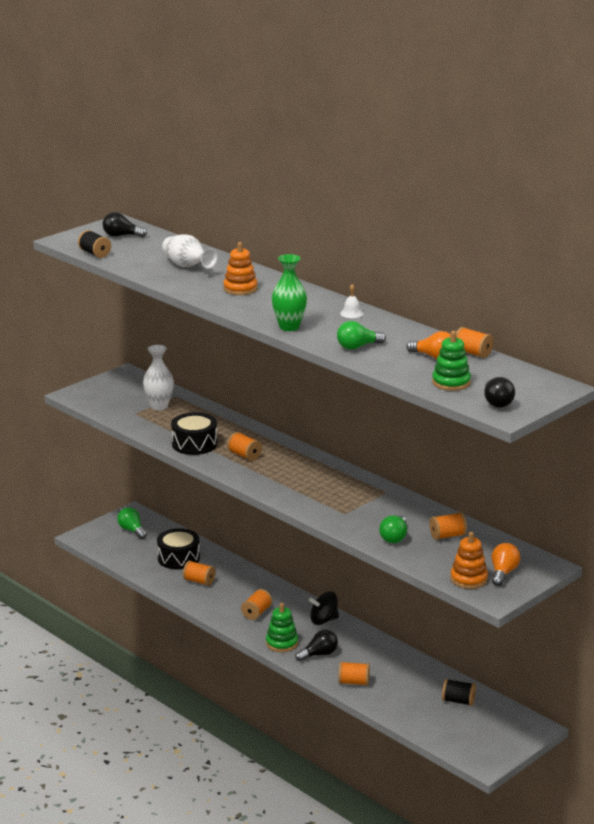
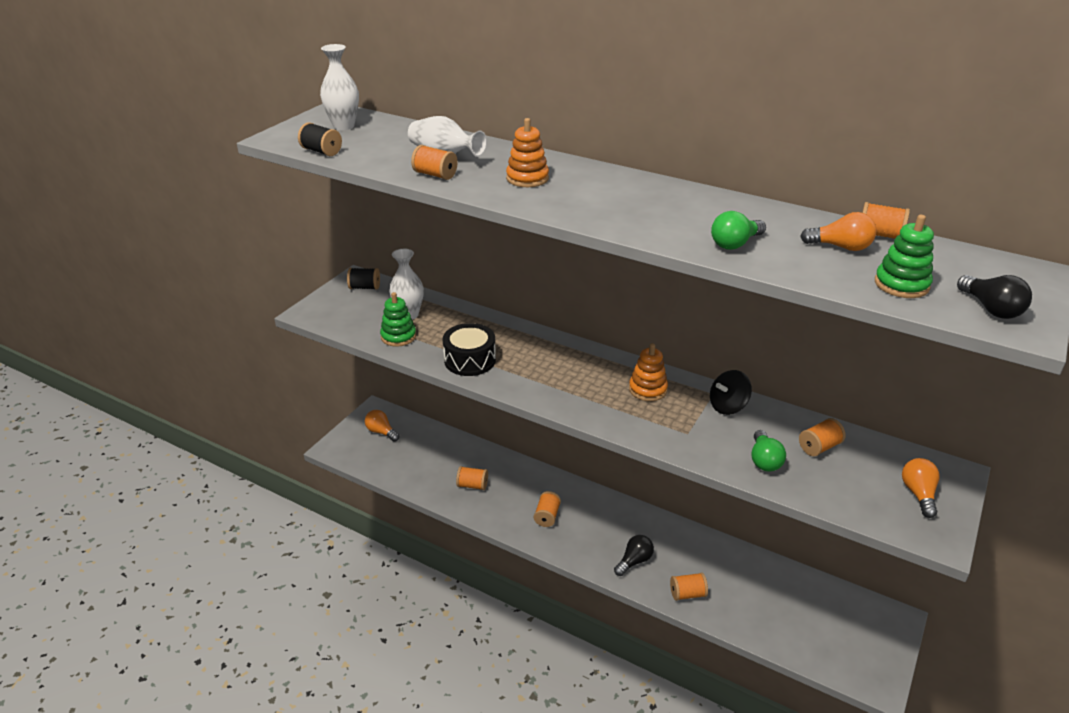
camera: 15 degrees left, 10 degrees up
(121, 236) = (344, 126): black light bulb -> white vase
(132, 530) = (381, 432): green light bulb -> orange light bulb
(178, 558) = (441, 459): black drum -> none
(244, 455) = (533, 367): orange spool -> orange spool (435, 175)
(282, 643) = (590, 553): green stacking toy -> green stacking toy (398, 336)
(289, 327) = (626, 225): green vase -> none
(323, 620) = (618, 513): black spinning top -> black spinning top (728, 406)
(351, 313) = (685, 196): white bell -> none
(458, 701) = (803, 597): black spool -> black spool (364, 287)
(468, 579) = (889, 512): orange stacking toy -> orange stacking toy (648, 389)

